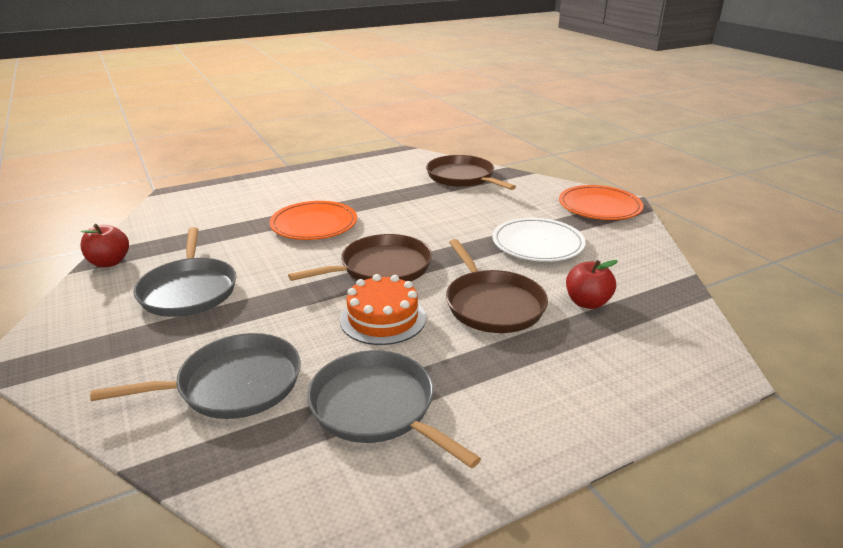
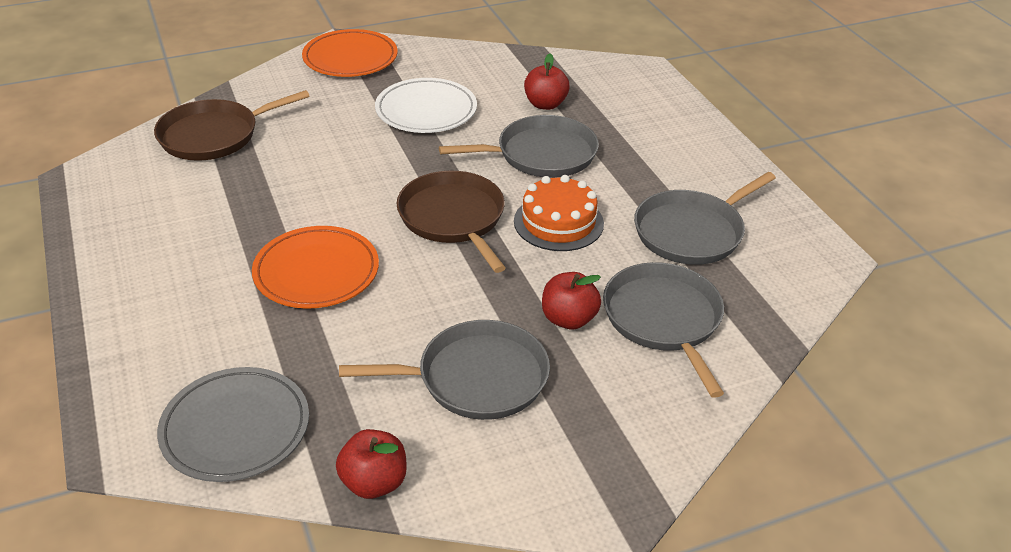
camera: 85 degrees left, 10 degrees up
(175, 219) = (235, 428): none -> grey plate
(245, 329) = (568, 319): none -> red apple
(492, 304) = (541, 154): brown pan -> grey pan

